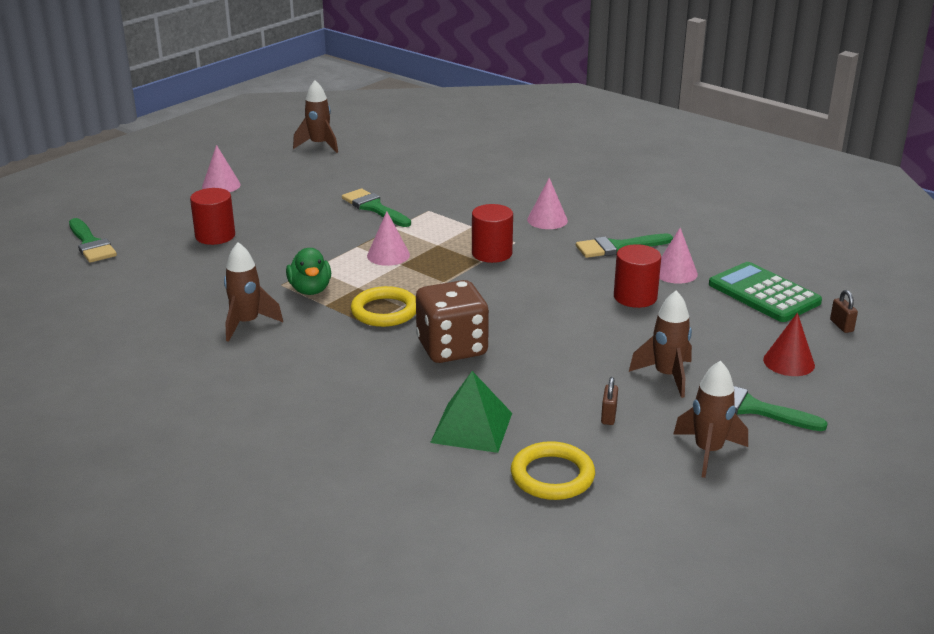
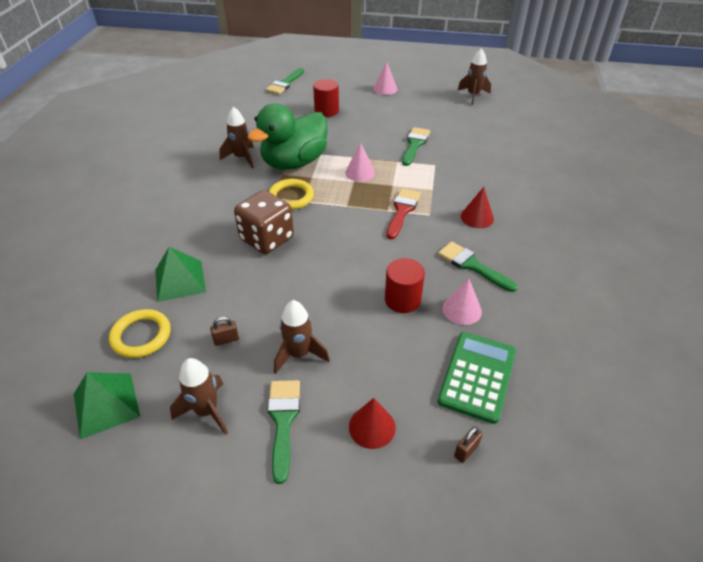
camera: 60 degrees right, 15 degrees up
(310, 290) = (294, 162): green duck -> green duck, size x1.99
(492, 253) = (402, 211): red cylinder -> red brush
(547, 220) = (477, 217): pink cone -> red cone
(651, 521) = (106, 405): none -> green pyramid

